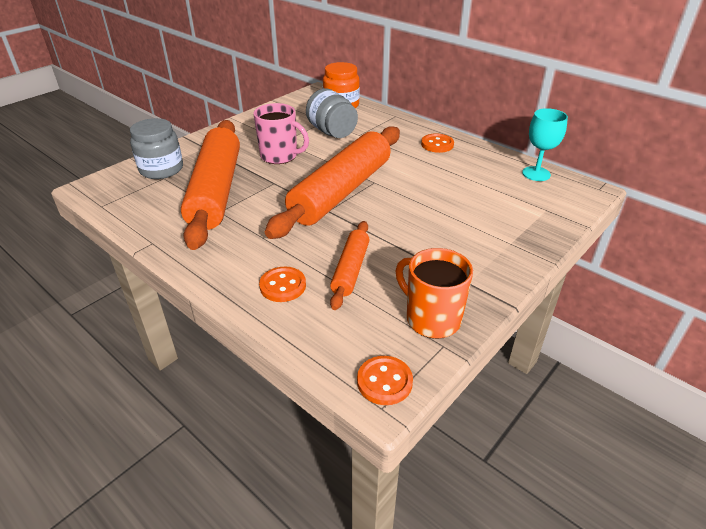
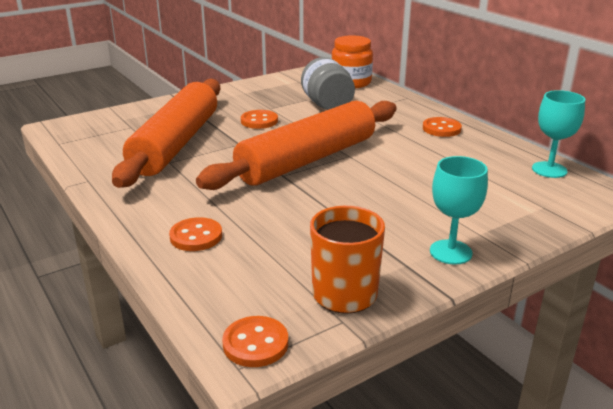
camera: 15 degrees right, 10 degrees down
(161, 169) = (133, 119): grey jar -> none
(280, 156) = (259, 121): pink mug -> orange button
(350, 270) = (277, 232): orange rolling pin -> none
(496, 264) = (450, 252): none -> turquoise goblet

